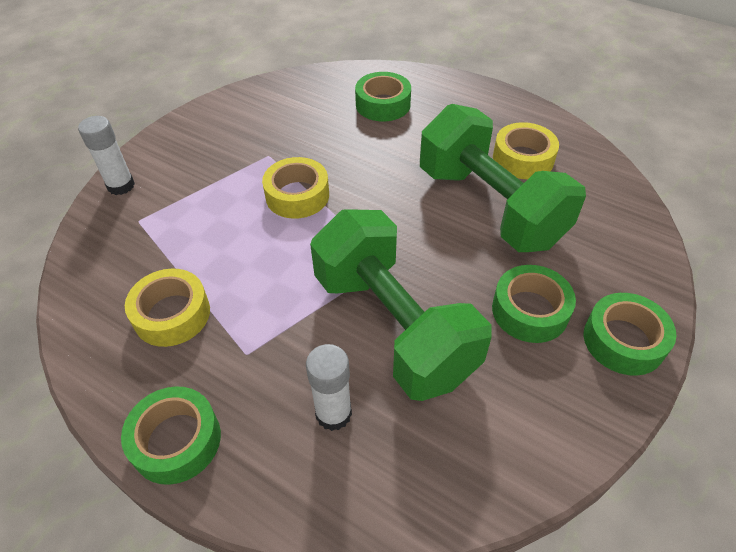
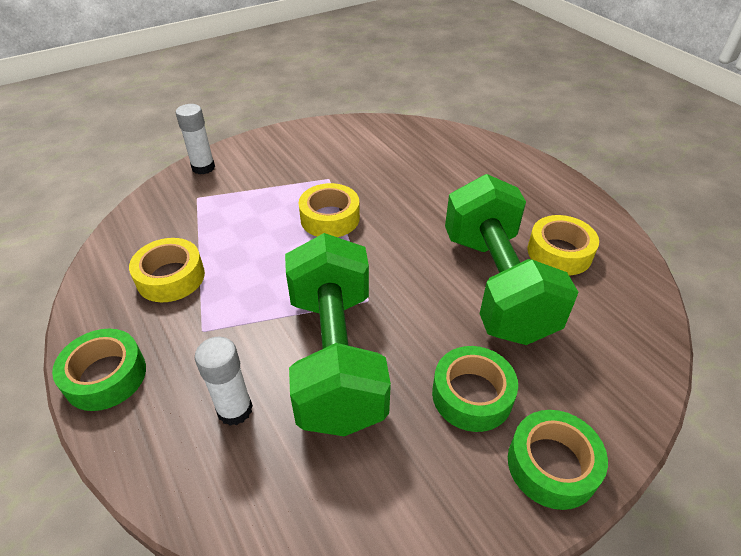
camera: 25 degrees right, 5 degrees down
(383, 104) = (455, 165): green tape -> none

